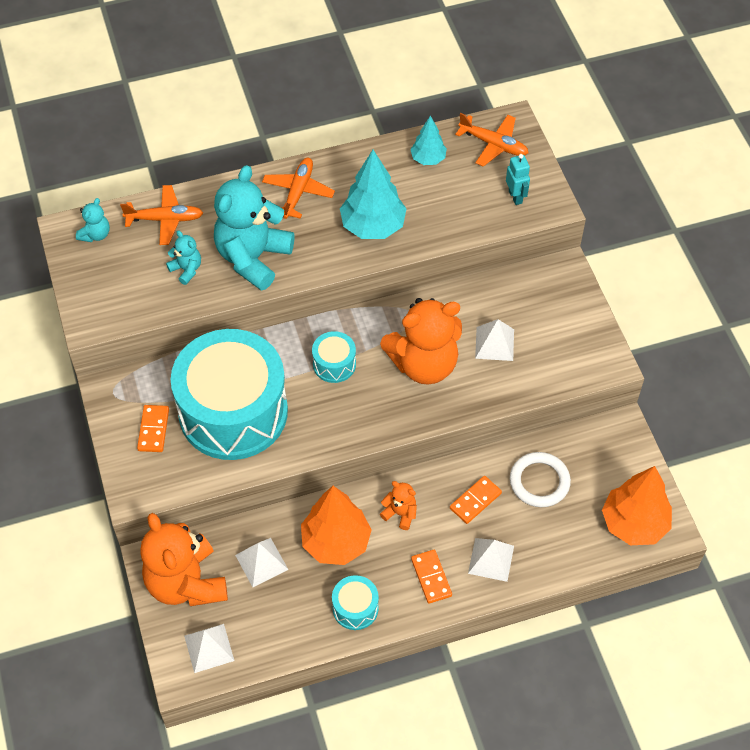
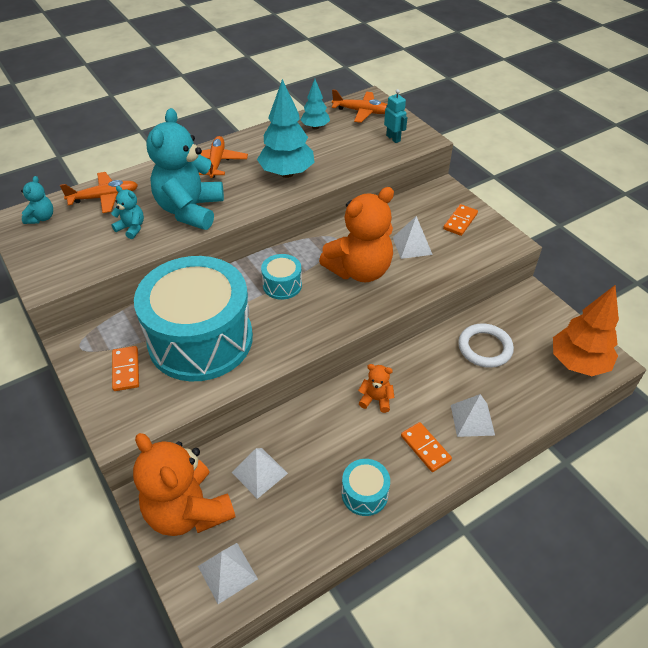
camera: 15 degrees left, 10 degrees down
(336, 542) = (325, 438): orange tree -> none
(475, 501) = (438, 374): orange domino -> orange domino (460, 221)

